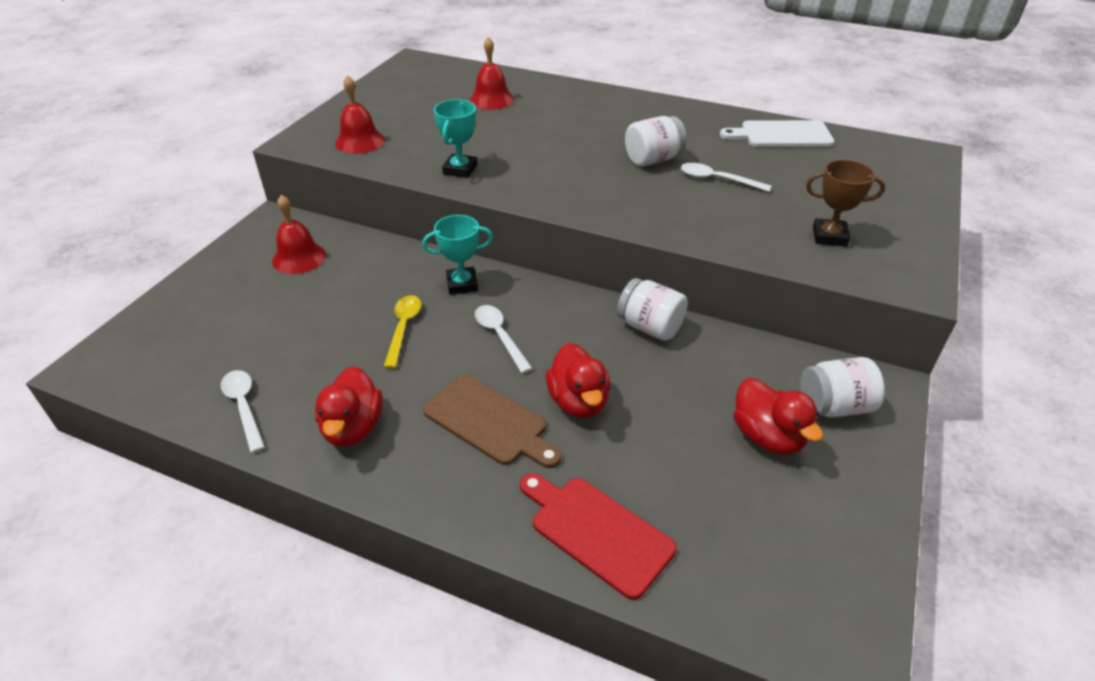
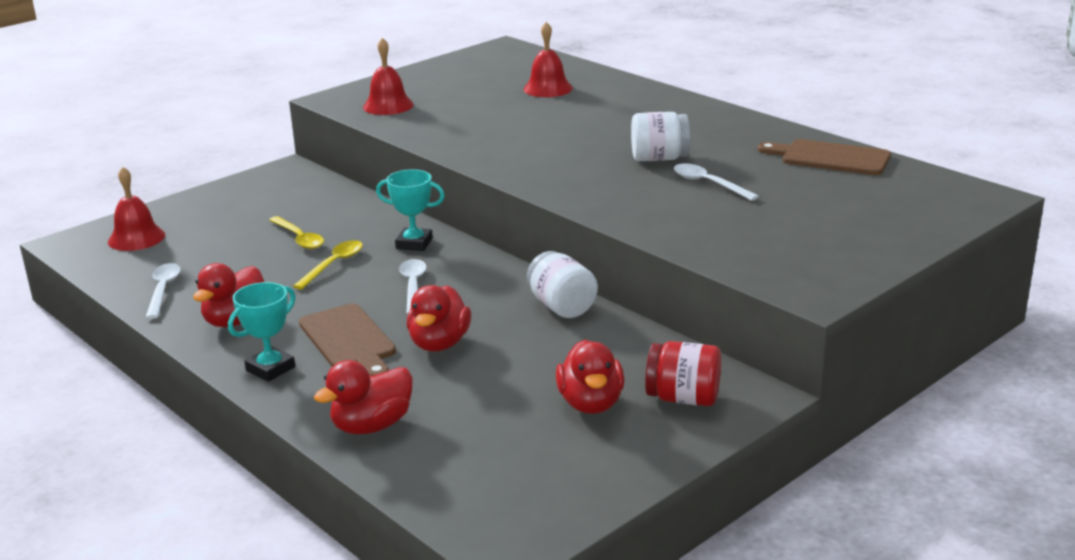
camera: 25 degrees right, 15 degrees down
(299, 257) = (287, 200): red bell -> red bell (136, 238)
(345, 303) = (299, 238): none -> yellow spoon
(460, 169) = (459, 139): turquoise trophy -> turquoise trophy (270, 369)
(597, 532) = (372, 426): red cutting board -> red duck
(782, 135) = (830, 158): white cutting board -> brown cutting board
(829, 236) = (772, 244): brown trophy -> none
(834, 406) = (683, 398): white jar -> red jar

